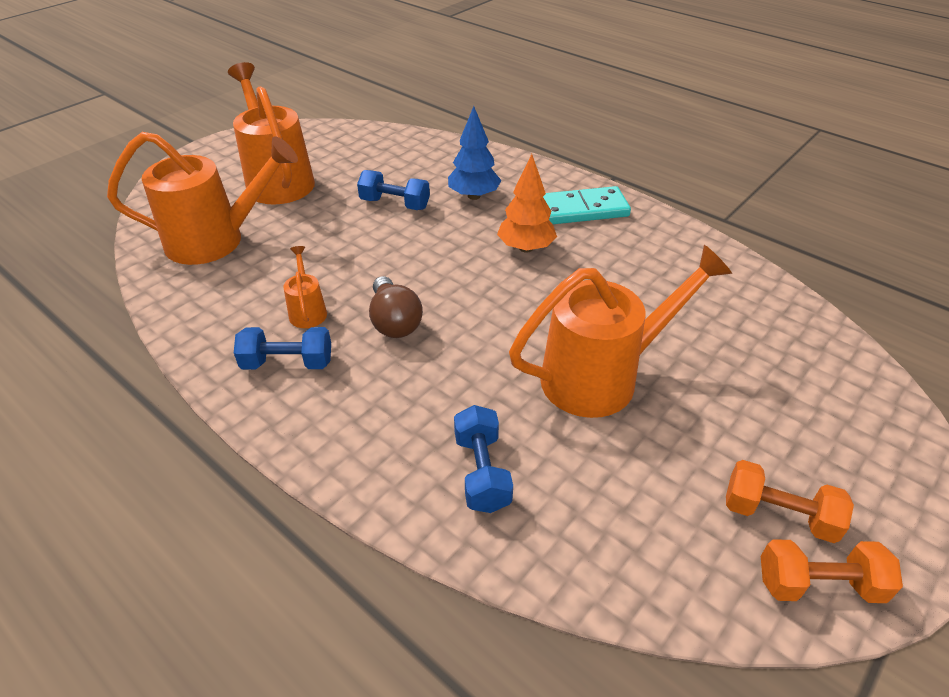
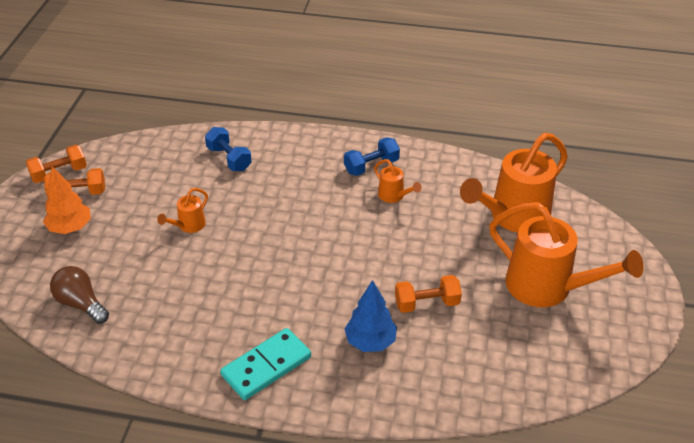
camera: 150 degrees right, 0 degrees up
(394, 321) = (335, 210): brown light bulb -> brown light bulb (81, 303)
(395, 204) = (427, 303): blue dumbbell -> orange dumbbell
(526, 248) = (289, 302): orange tree -> orange tree (70, 228)
(602, 376) = (188, 226): orange watering can -> orange watering can, size x0.45

